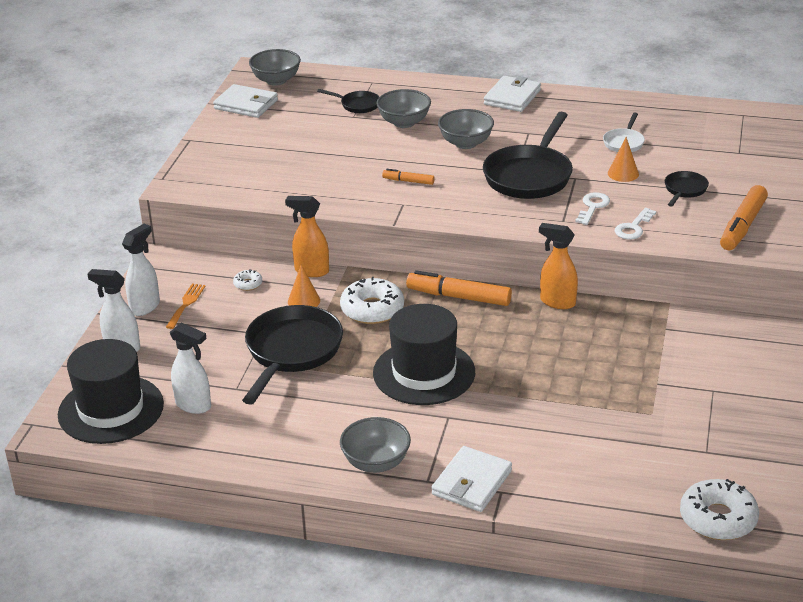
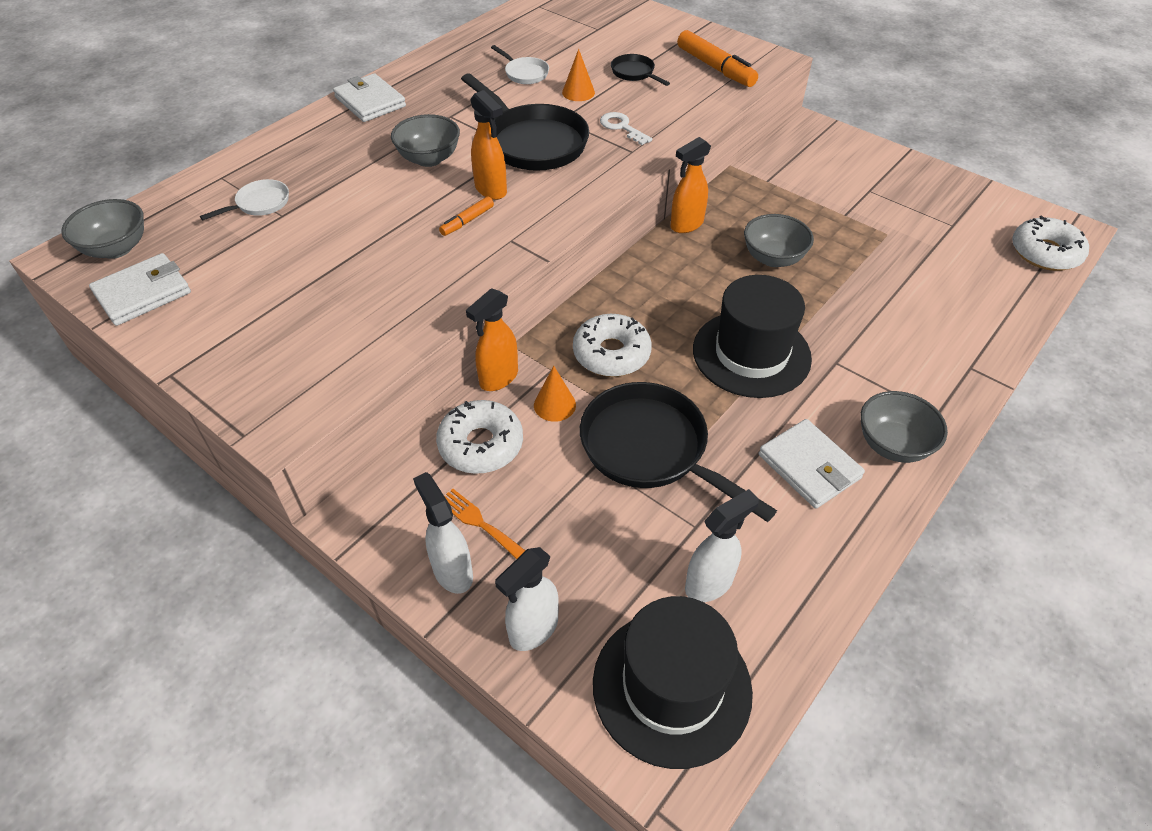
camera: 65 degrees left, 15 degrees up
(248, 284) = (481, 445): white donut -> white donut, size x2.13
(357, 105) = (260, 204): black pan -> white pan
(404, 122) = (339, 184): grey bowl -> grey bowl (773, 258)
(452, 178) = (491, 190): none -> orange spray bottle
(458, 297) = (633, 283): orange marker -> none
(472, 483) = (950, 383): white wallet -> white wallet (809, 466)
(633, 228) = (675, 119): white key -> none

